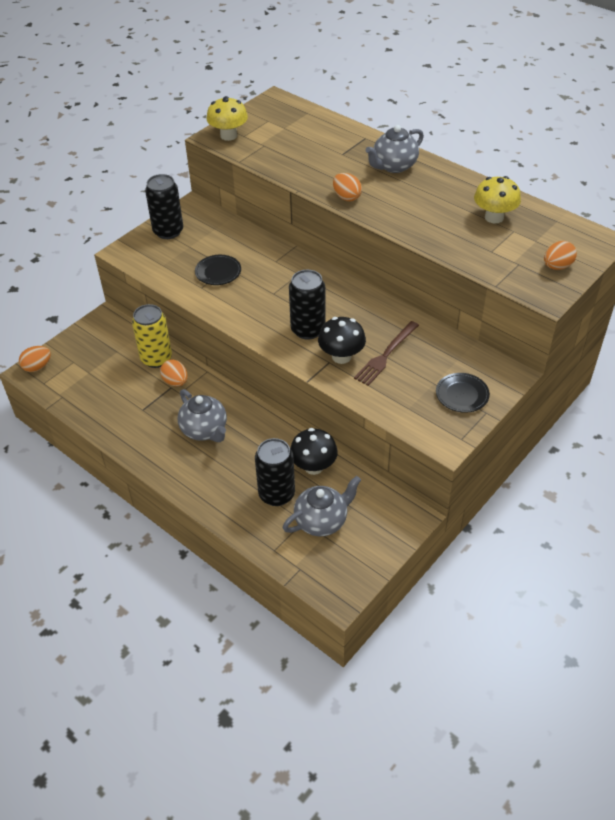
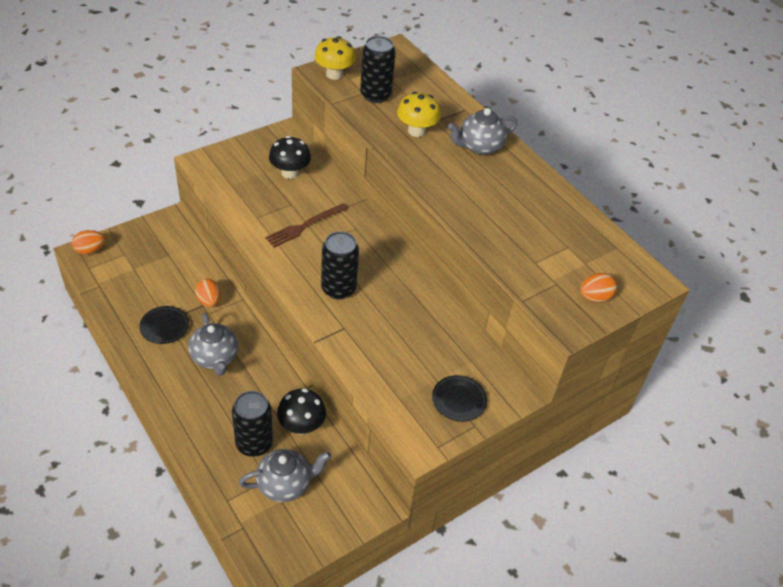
camera: 10 degrees right, 0 degrees up
(156, 358) = (201, 272): yellow can -> none
(168, 231) = (251, 152): black can -> black can (375, 95)
(218, 272) = (280, 206): black plate -> black plate (164, 327)
(341, 356) = (358, 326): black mushroom -> black mushroom (290, 173)
(346, 197) = (418, 167): orange egg -> none
(386, 354) = (403, 336): brown fork -> brown fork (305, 226)
(494, 217) = (554, 227): yellow mushroom -> yellow mushroom (416, 131)

